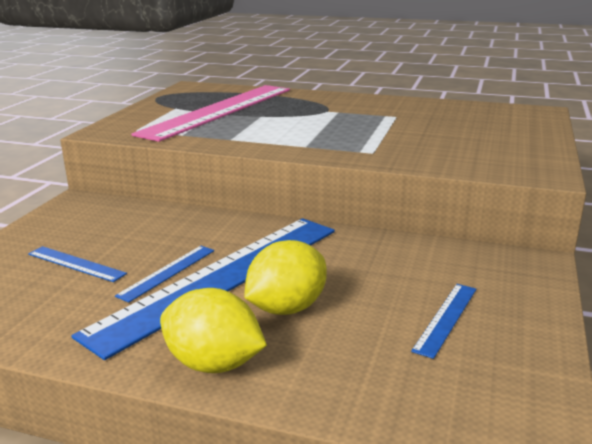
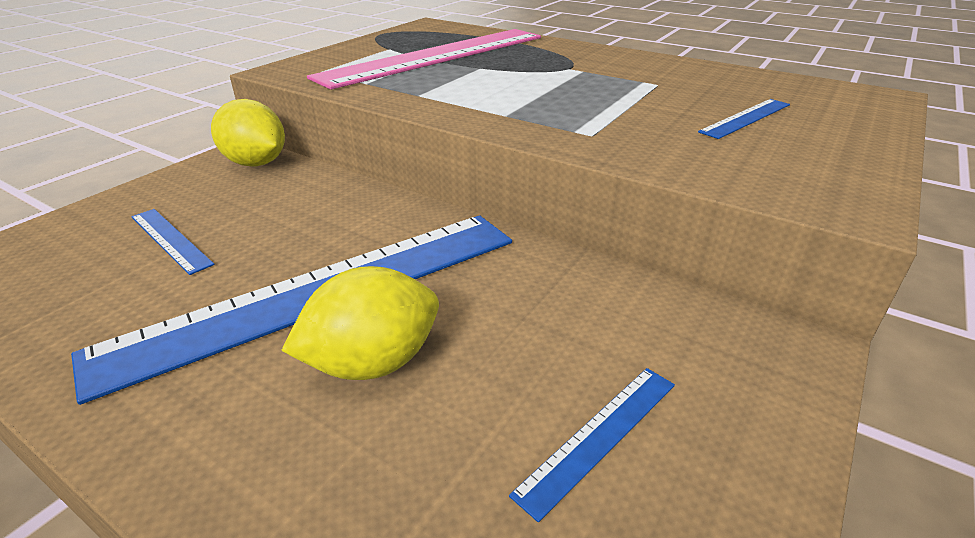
camera: 15 degrees right, 10 degrees up
(167, 272) = (262, 271): blue ruler -> blue ruler (746, 118)
(213, 364) = (208, 447): yellow lemon -> yellow lemon (256, 163)

